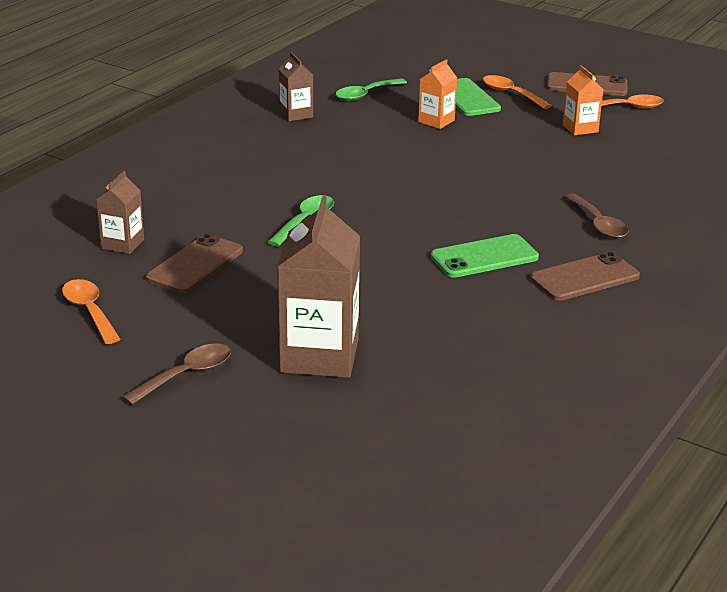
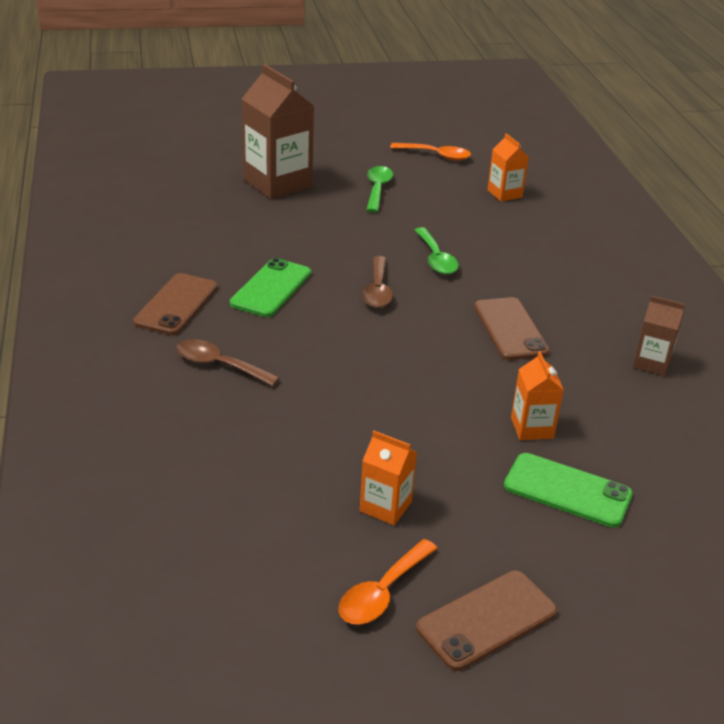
camera: 135 degrees right, 5 degrees up
(122, 244) = (504, 193): brown carton -> orange carton
(186, 375) = (328, 149): brown spoon -> brown spoon (377, 290)
(195, 265) = (439, 200): brown phone -> brown phone (510, 329)
(366, 94) = (658, 431): green spoon -> green spoon (377, 189)
(511, 94) = (539, 532): orange spoon -> none

